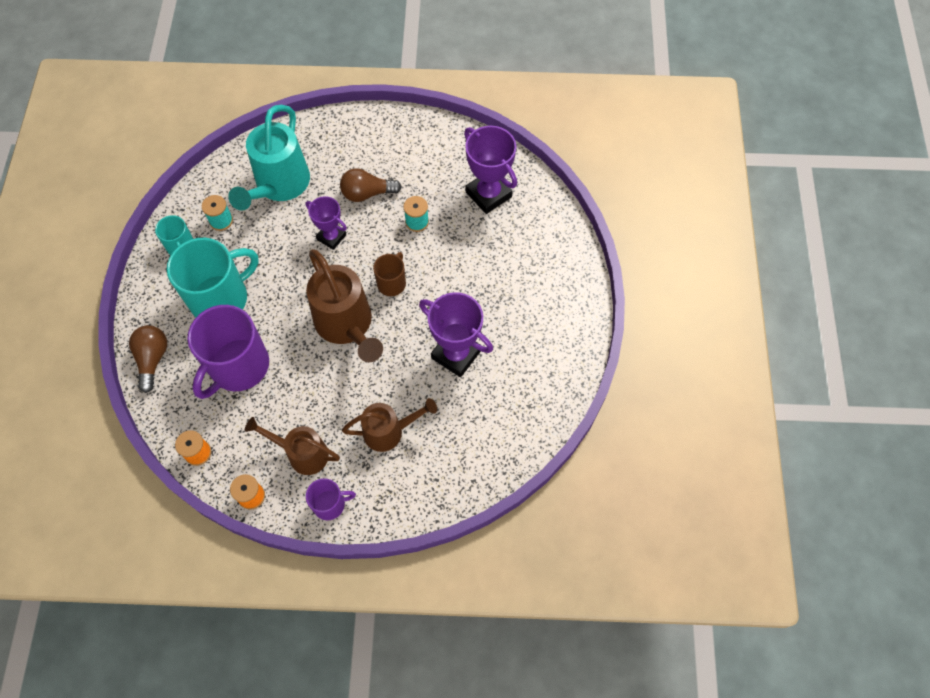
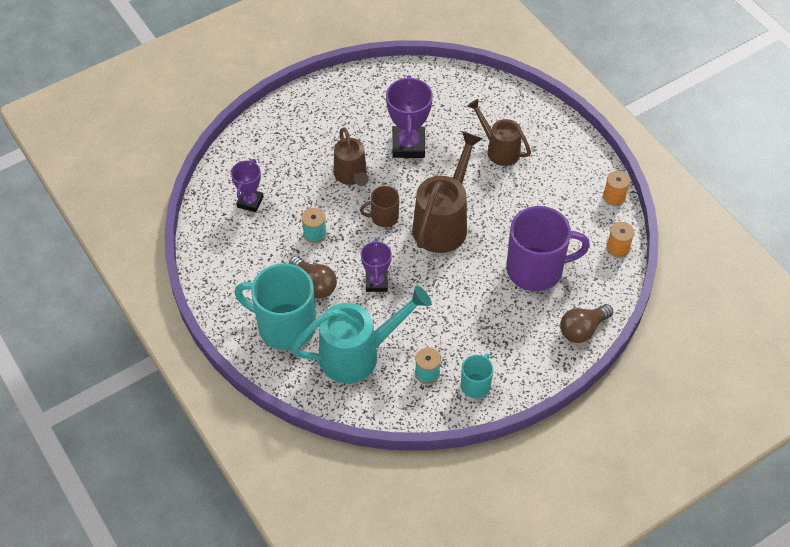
camera: 125 degrees left, 10 degrees down
(220, 298) = (494, 321): turquoise mug -> turquoise mug (285, 326)
(302, 453) = (560, 187): brown watering can -> brown watering can (351, 176)
(330, 504) = (577, 151): purple mug -> none
(488, 194) = (250, 202): purple trophy -> purple trophy, size x0.63

